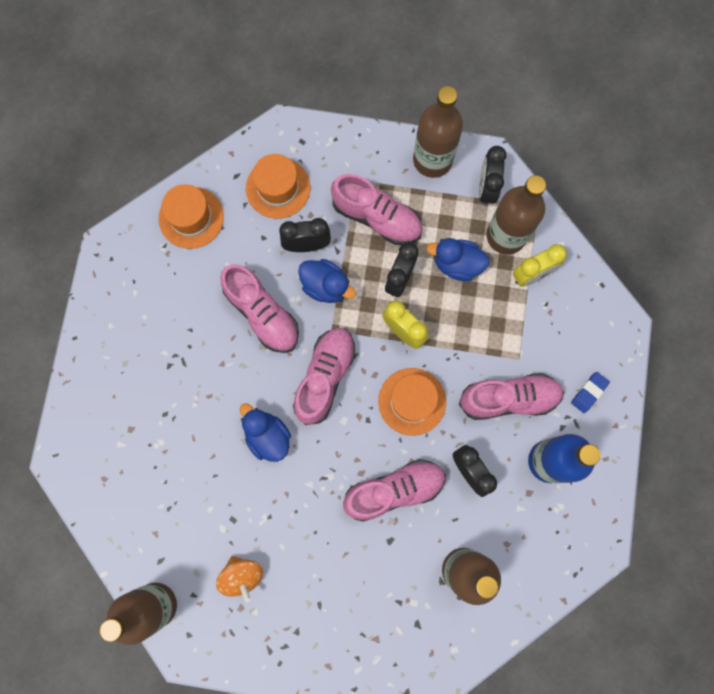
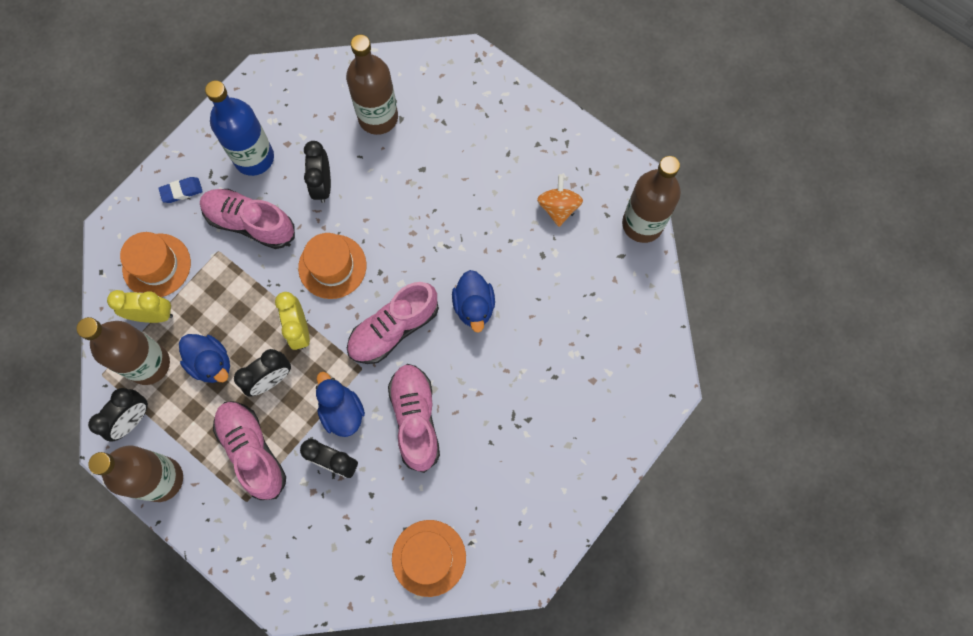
camera: 150 degrees left, 5 degrees down
(278, 188) = (326, 539): orange hat -> orange hat (156, 265)
(394, 490) = (394, 204): pink shoe -> none

